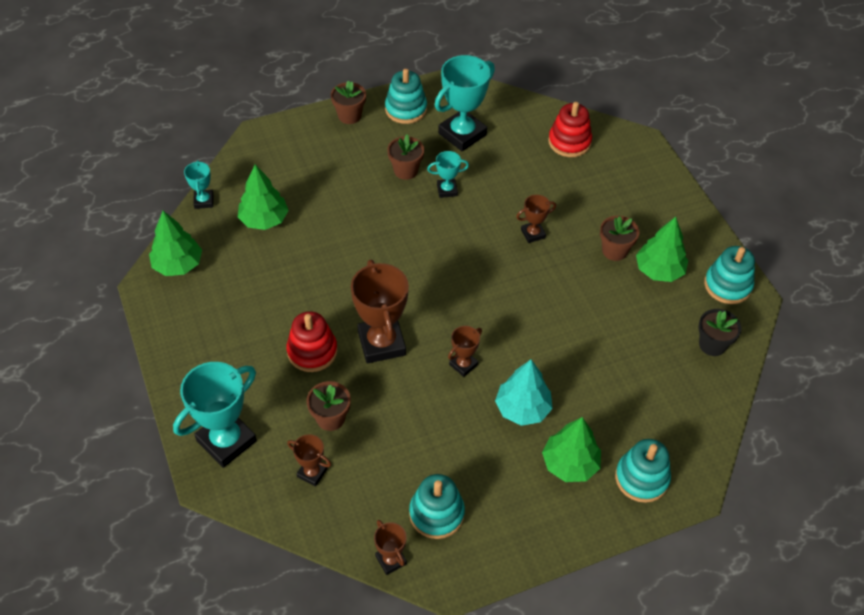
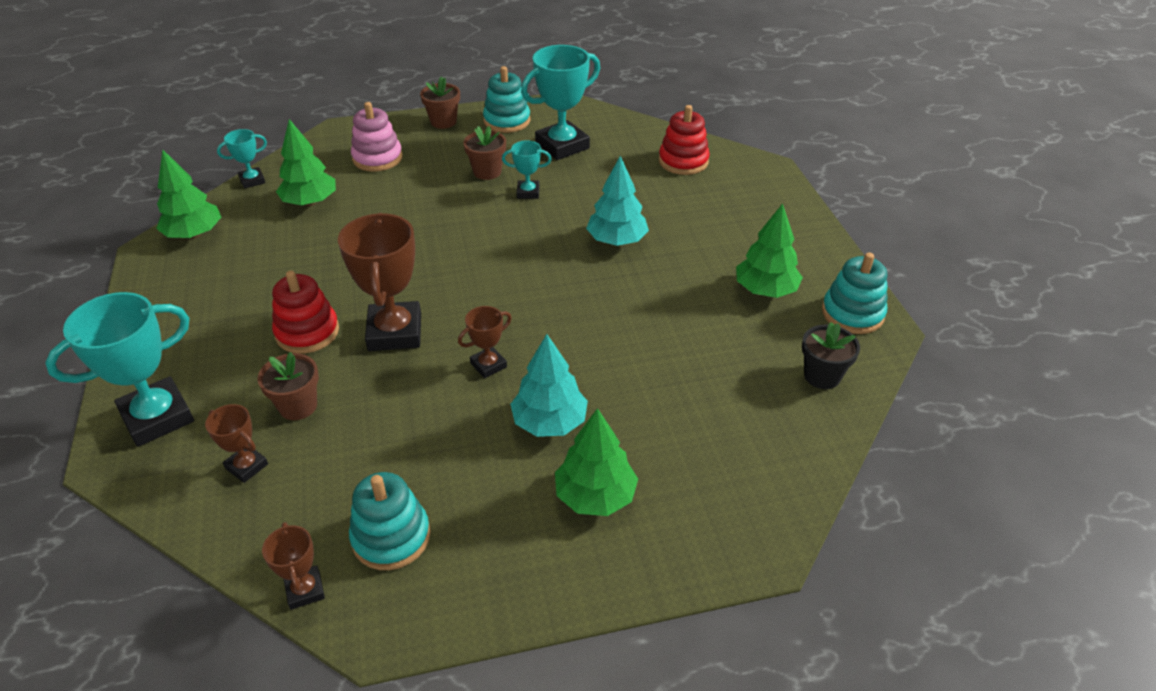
camera: 10 degrees right, 10 degrees down
(204, 201) = (252, 180): turquoise trophy -> turquoise trophy turned 60 degrees clockwise
(305, 164) = (377, 158): none -> pink stacking toy
(533, 234) = (616, 241): brown trophy -> turquoise tree
(614, 250) = (713, 265): brown flower pot -> none
(641, 478) = (693, 526): turquoise stacking toy -> none

